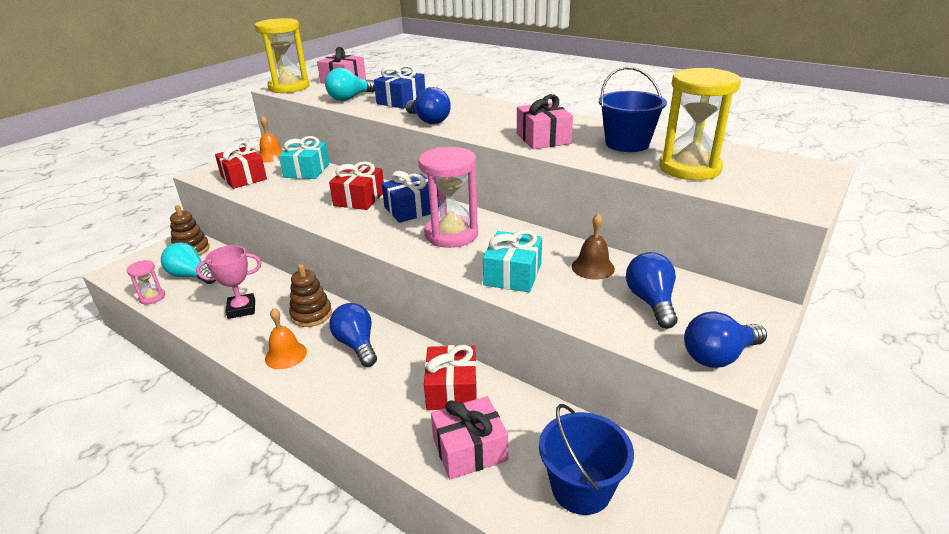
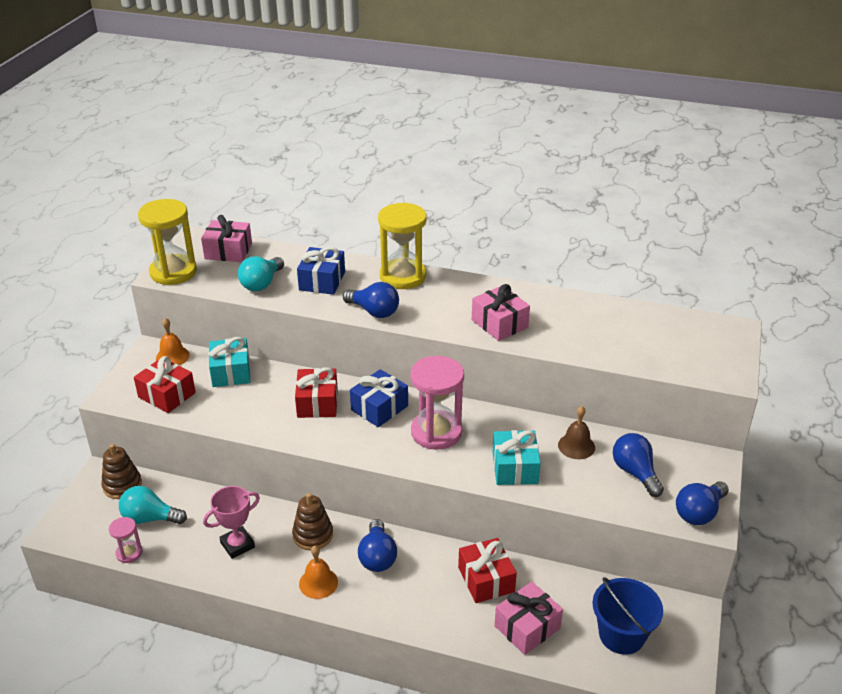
camera: 20 degrees left, 5 degrees up
(356, 345) = (377, 557): blue light bulb -> blue light bulb turned 135 degrees counterclockwise
(627, 144) = (576, 320): blue bucket -> none
(689, 168) = (639, 346): yellow hourglass -> yellow hourglass (403, 276)

